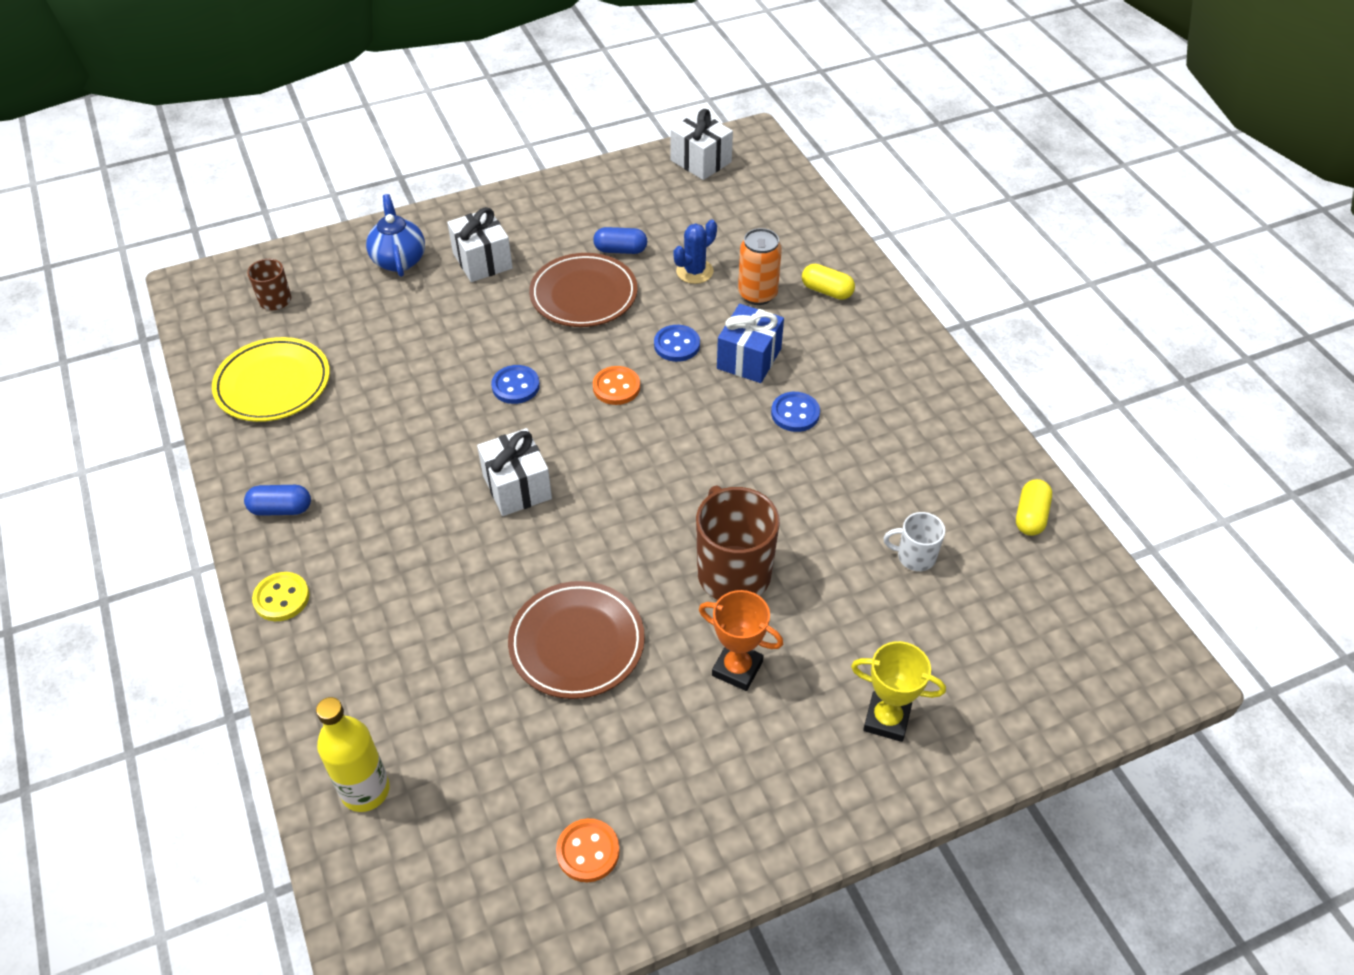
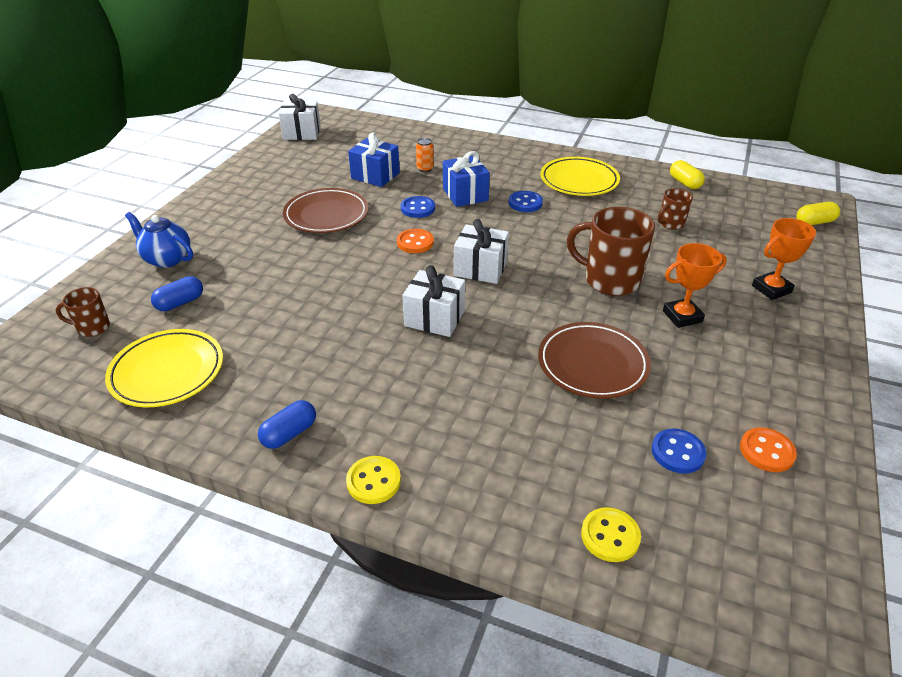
camera: 45 degrees left, 10 degrees down
(365, 790) = (610, 536): yellow bottle -> yellow button
(482, 261) = (232, 231): white gift -> white gift (480, 268)
(515, 386) = (353, 275): blue button -> blue button (678, 452)
(620, 250) = (316, 186): blue capsule -> blue capsule (180, 303)
(694, 271) = (375, 176): blue cactus -> blue gift
(757, 294) = (425, 169): orange can -> orange can, size x0.60
(827, 291) = (457, 152): yellow capsule -> yellow capsule (814, 222)
(886, 719) = (771, 289): yellow trophy -> orange trophy
(903, 424) = (579, 180): none -> yellow plate
(915, 556) = (670, 223): white mug -> brown mug

